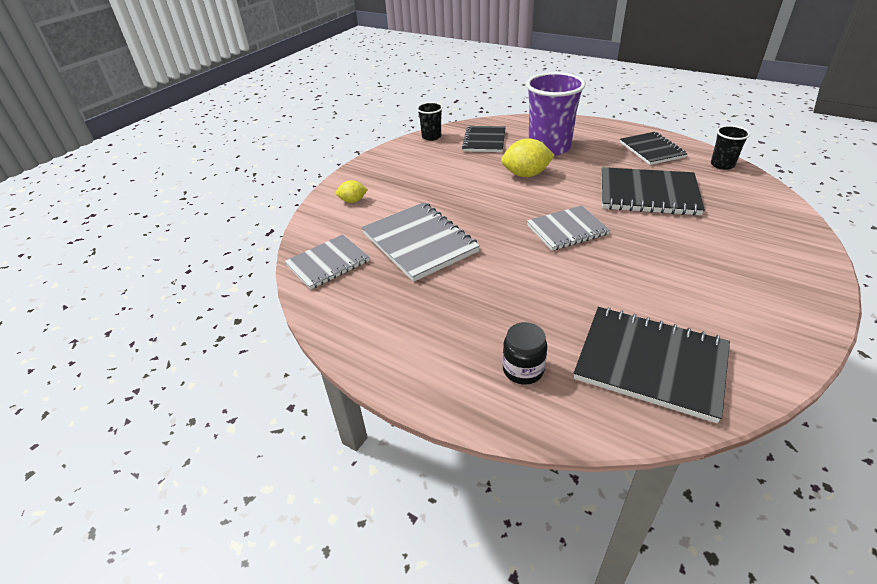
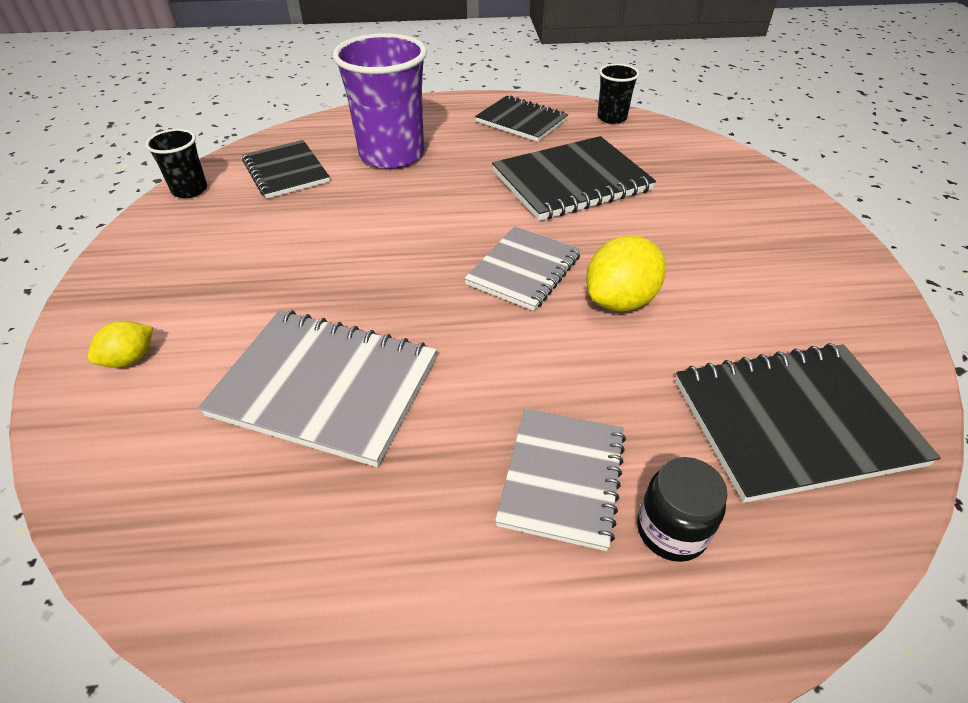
camera: 40 degrees left, 5 degrees up
(328, 263) = (178, 514): grey notebook -> grey notebook (562, 478)
(526, 174) = (395, 205): yellow lemon -> yellow lemon (620, 301)

